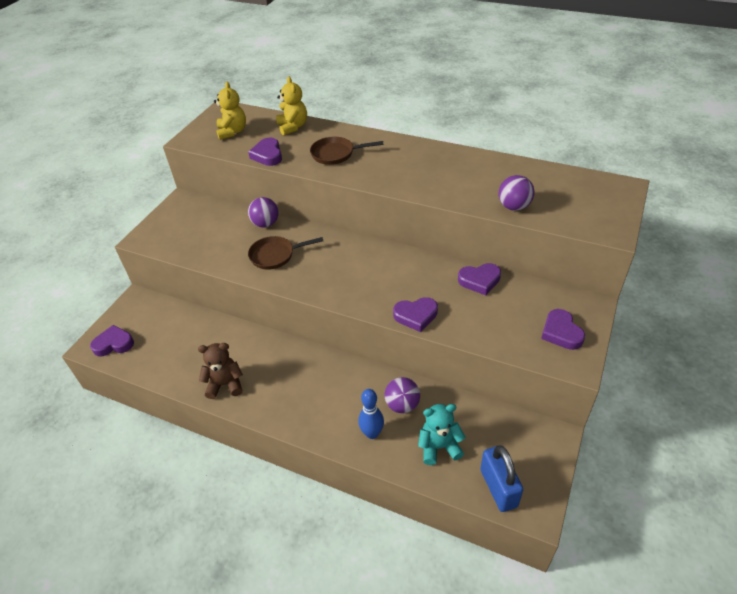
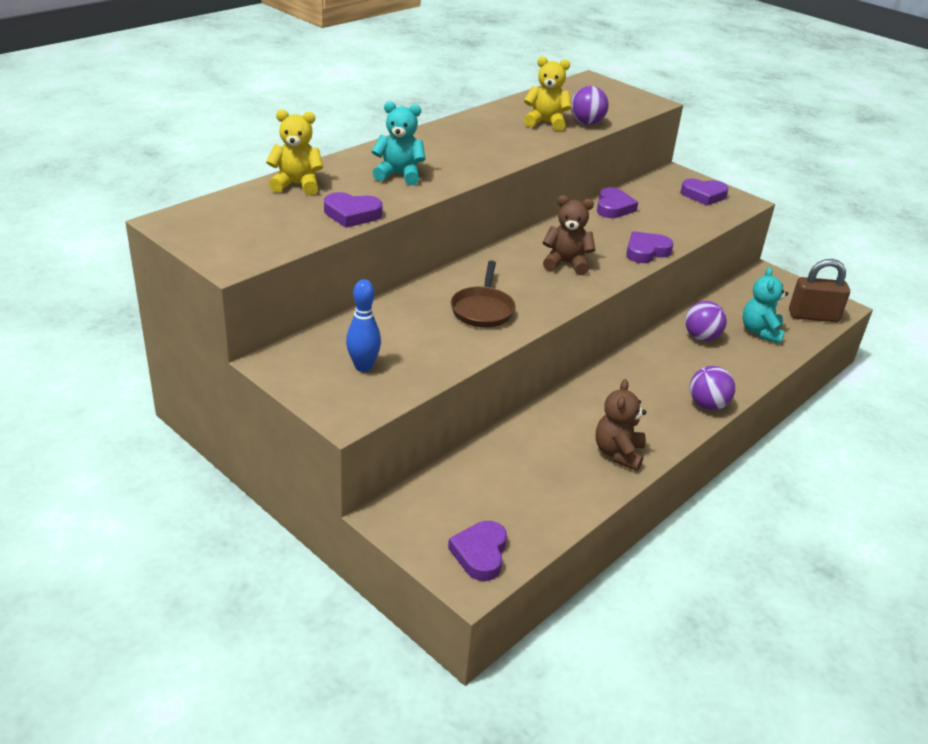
camera: 75 degrees left, 10 degrees down
(232, 132) = (253, 226): yellow teddy bear -> yellow teddy bear (546, 123)
(265, 224) = (407, 303): purple ball -> purple ball (707, 405)
(336, 154) = (399, 175): brown pan -> turquoise teddy bear
(363, 277) = (566, 263): none -> brown teddy bear
(372, 433) = (732, 365): blue bowling pin -> blue bowling pin (363, 367)
(416, 316) = (646, 251): purple heart -> purple heart turned 135 degrees counterclockwise
(498, 488) = (813, 316): blue padlock -> brown padlock

